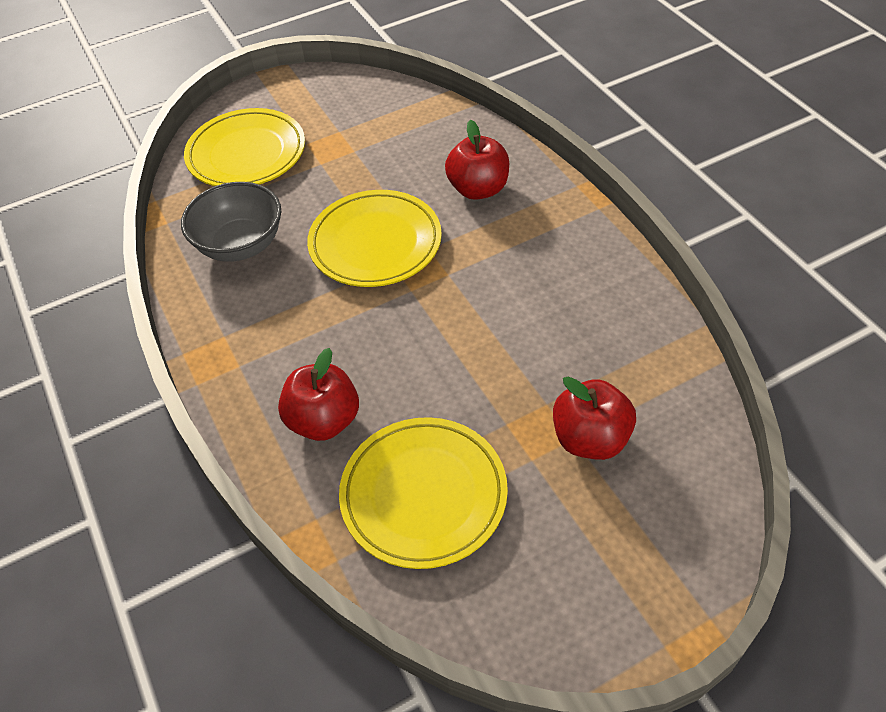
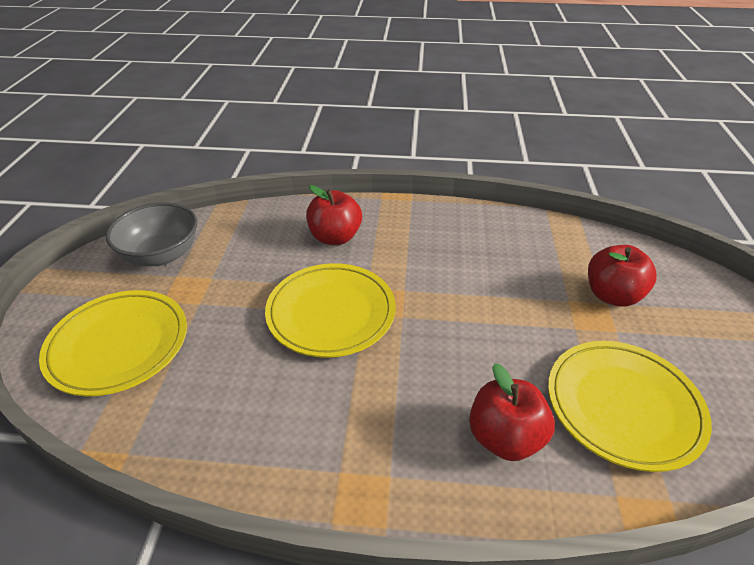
camera: 60 degrees left, 10 degrees down
(240, 245) = (232, 403): grey bowl -> grey bowl (162, 255)

